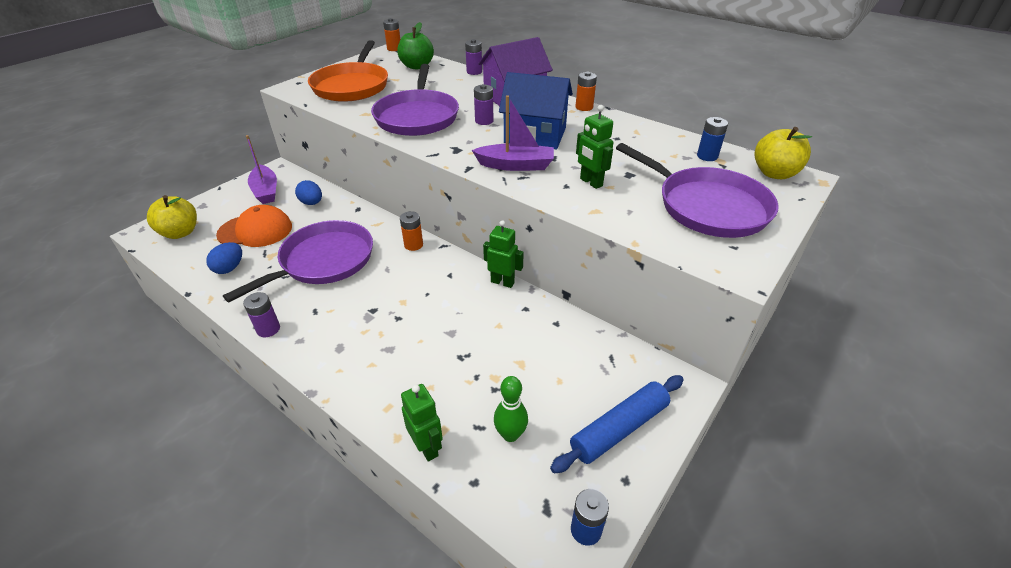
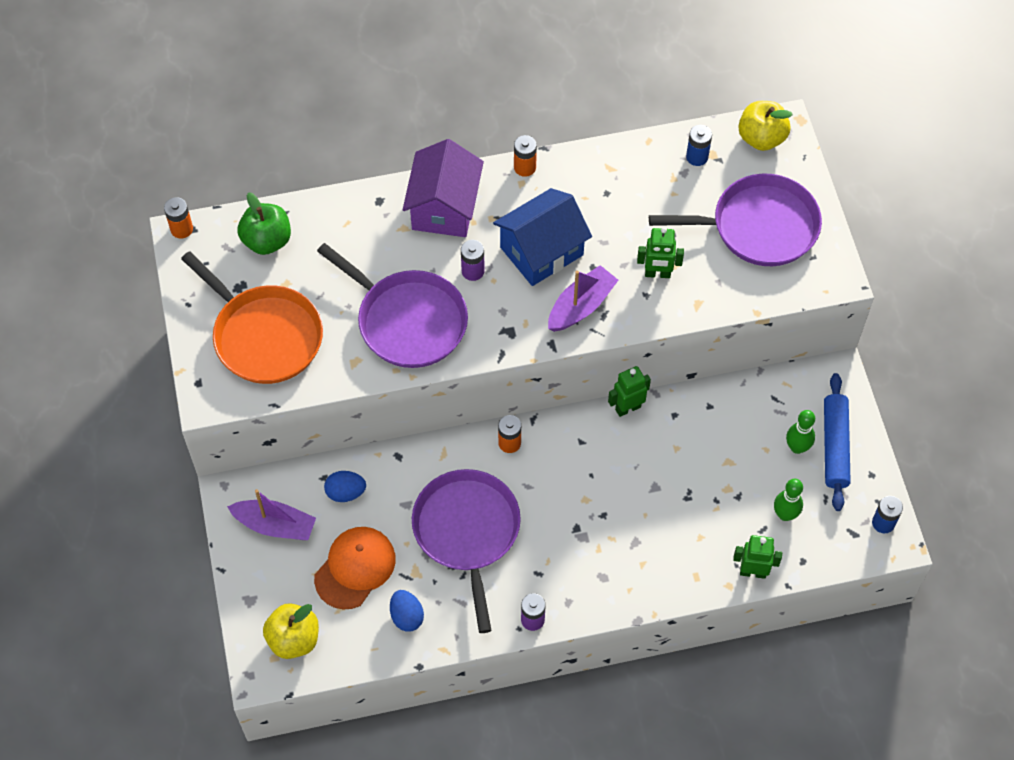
camera: 50 degrees left, 20 degrees up
(474, 72) = (341, 196): purple battery -> none
(585, 401) = (797, 447): none -> green bowling pin

